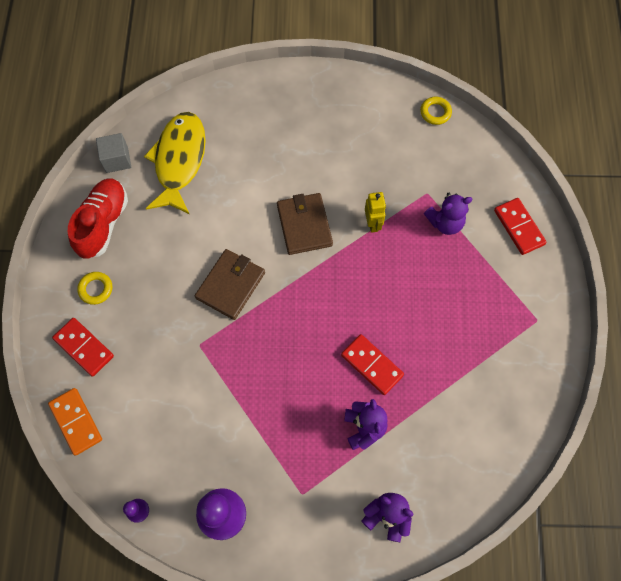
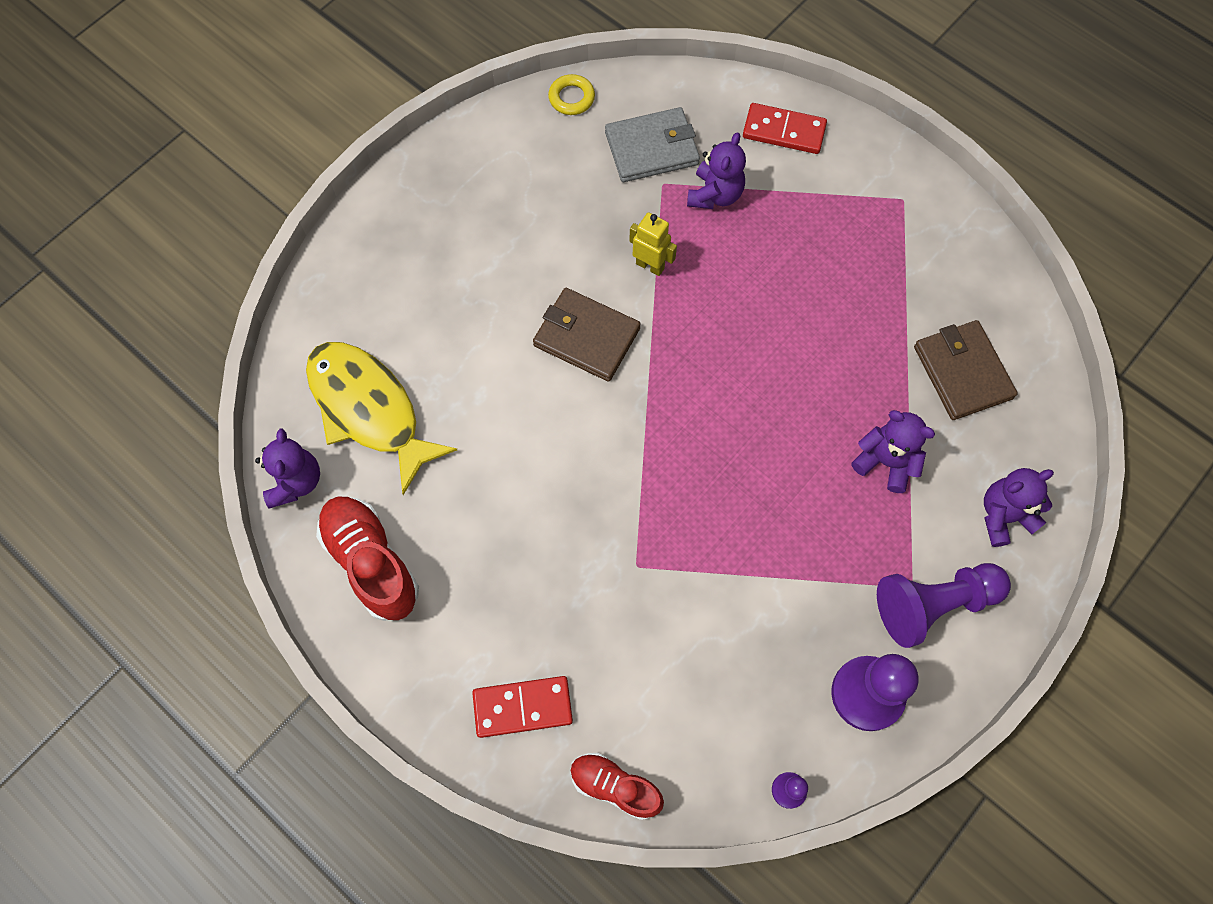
camera: 50 degrees left, 0 degrees up
(76, 421) = (615, 786): orange domino -> red shoe
(96, 289) = (455, 636): yellow ring -> none
(117, 160) = (295, 481): grey cube -> purple teddy bear
(230, 285) = (591, 474): brown wallet -> brown wallet (962, 372)
(301, 514) = (933, 604): none -> purple pawn
(372, 365) = (819, 398): red domino -> none
(443, 172) = (652, 148): none -> grey wallet

